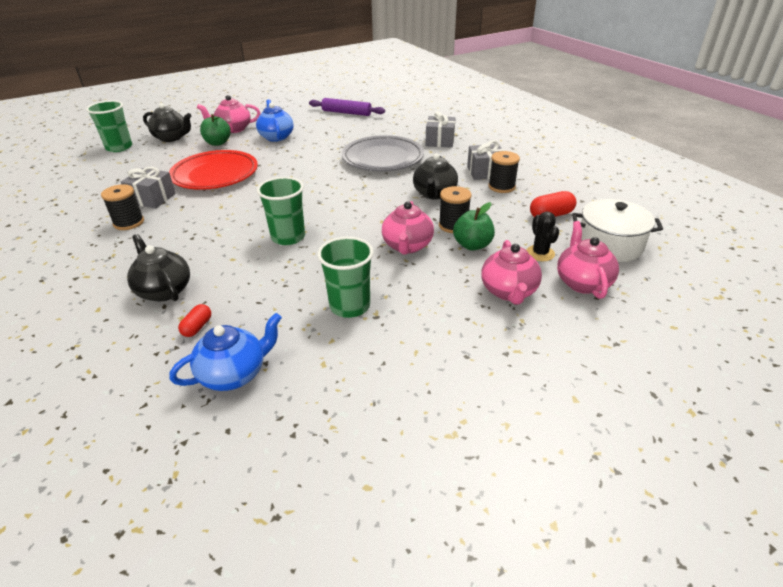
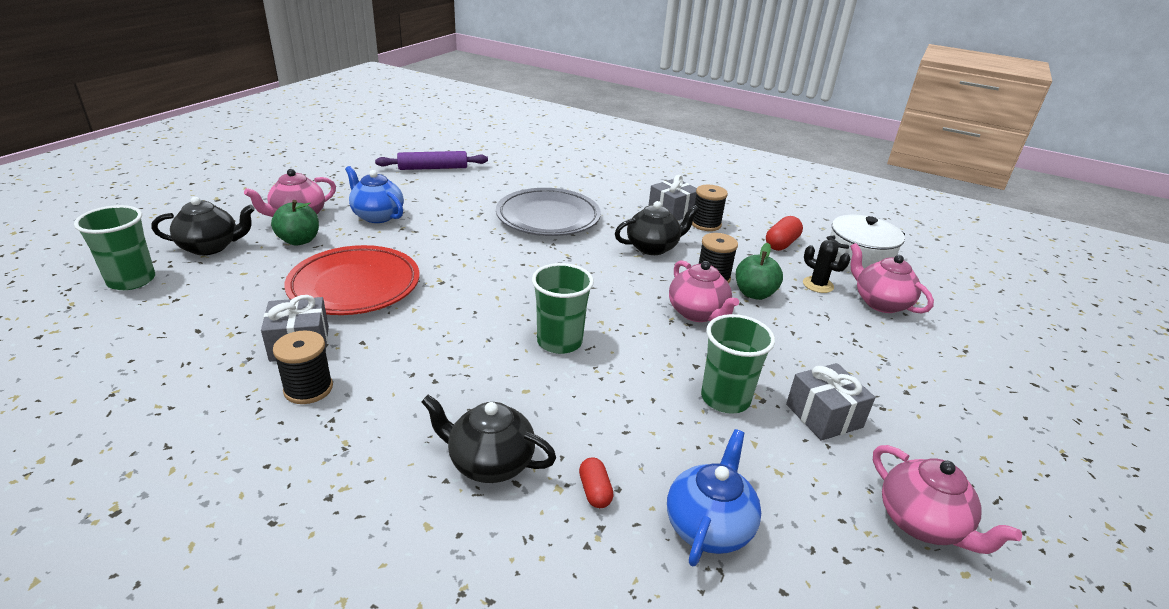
camera: 35 degrees left, 5 degrees down
(434, 194) = (653, 247): black teapot -> black teapot turned 90 degrees counterclockwise
(440, 141) = (585, 185): grey gift -> grey gift (824, 416)
(508, 292) = (839, 331): pink teapot -> pink teapot (922, 523)

